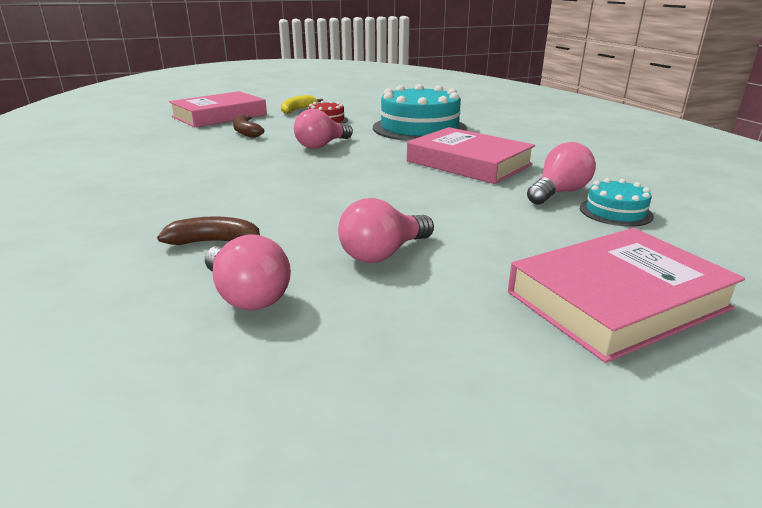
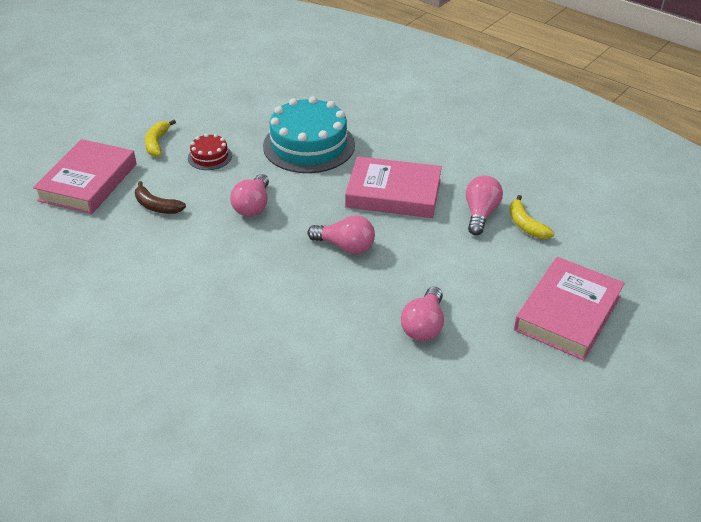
camera: 30 degrees left, 15 degrees up
(216, 242) = (311, 360): brown banana -> none
(247, 295) = (383, 394): pink light bulb -> pink light bulb (345, 246)
(615, 212) = (526, 225): turquoise cake -> yellow banana

